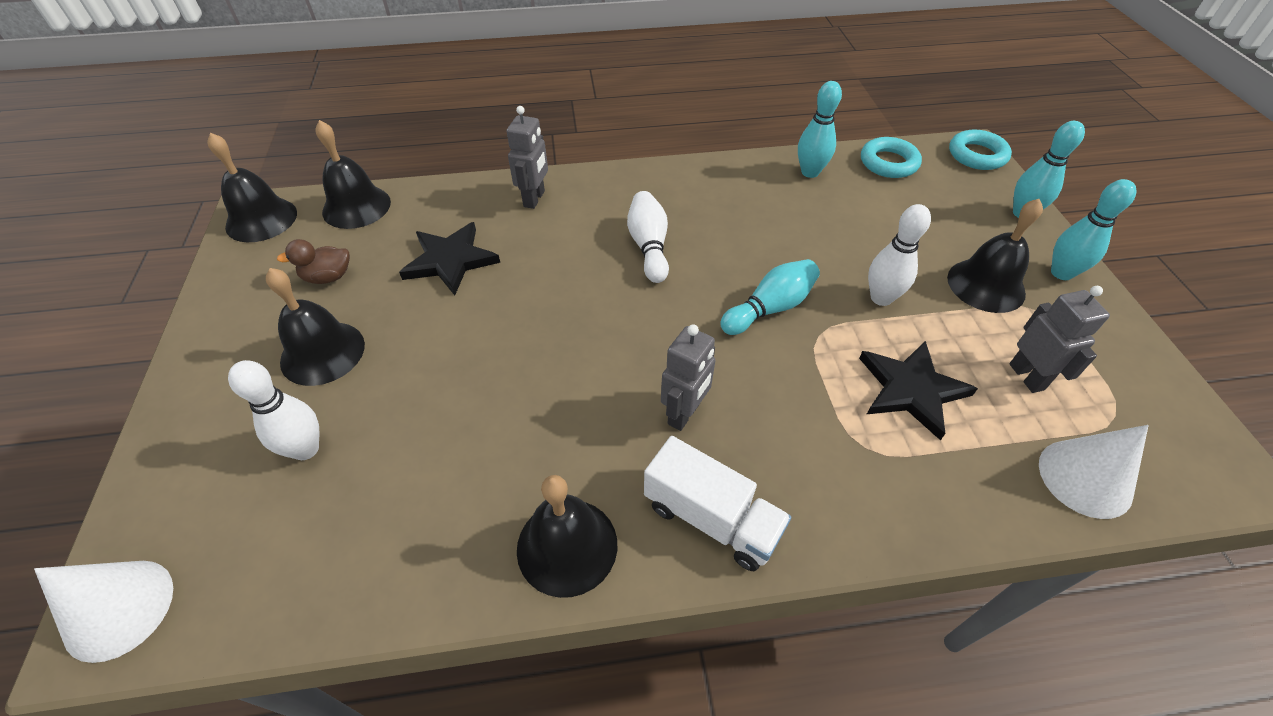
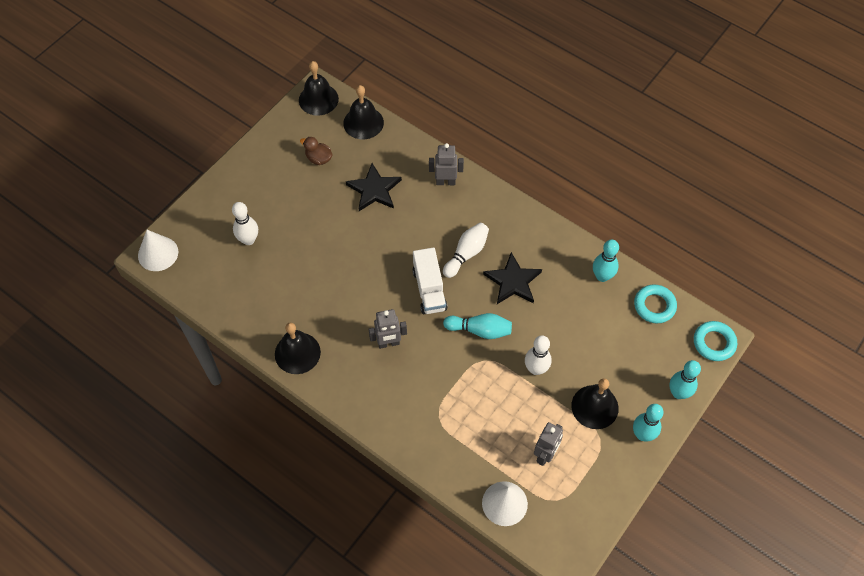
camera: 45 degrees right, 10 degrees up
(322, 352) = (286, 199): black bell -> none
(534, 199) = (445, 182): grey robot -> grey robot turned 150 degrees counterclockwise
(711, 518) = (353, 388): white truck -> white truck (429, 289)
(911, 389) = (488, 415): black star -> black star (513, 281)

